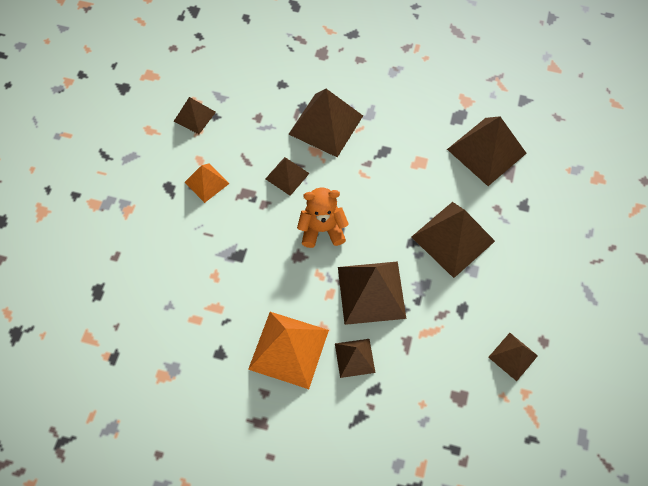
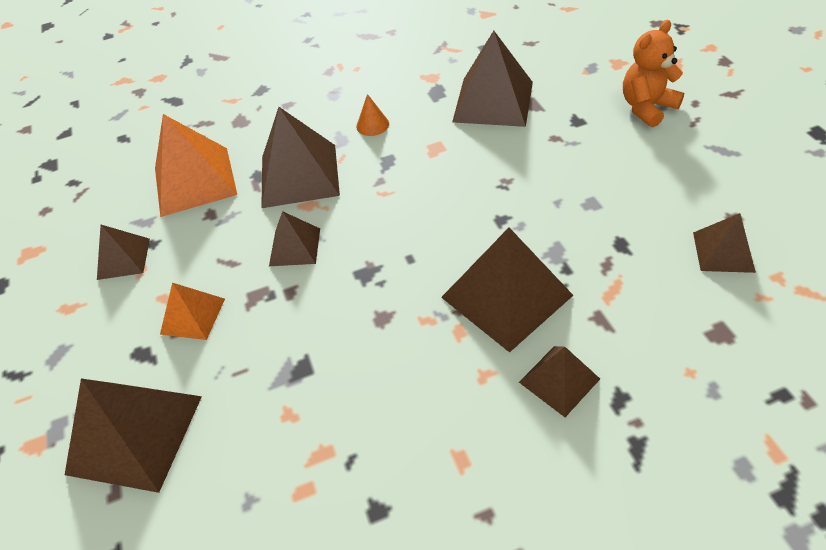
camera: 30 degrees left, 15 degrees down
(289, 349) = (468, 432): orange pyramid -> orange pyramid (195, 181)
(322, 229) = (386, 272): orange teddy bear -> orange teddy bear (646, 108)
(397, 115) = (372, 125): none -> orange cone
(453, 239) = (540, 189): brown pyramid -> brown pyramid (135, 434)

